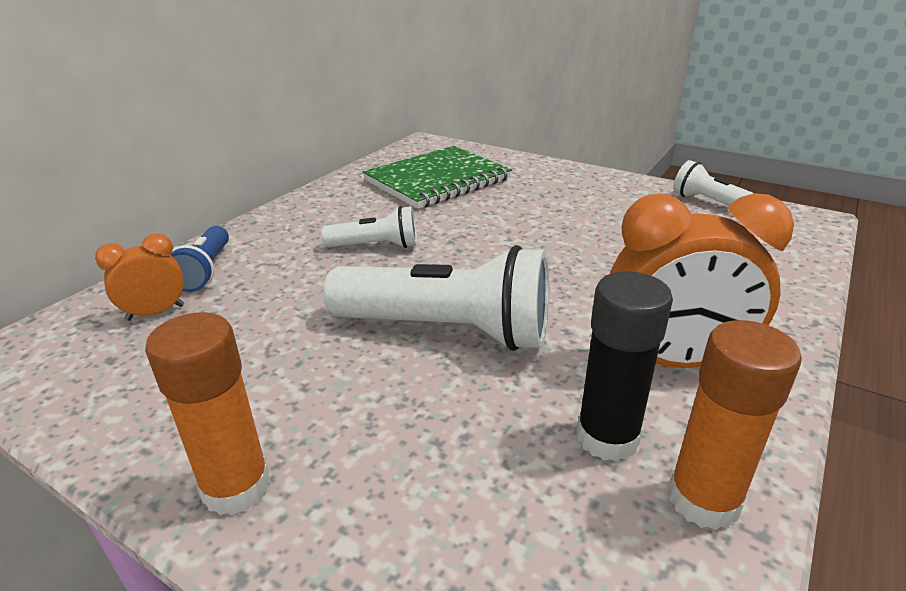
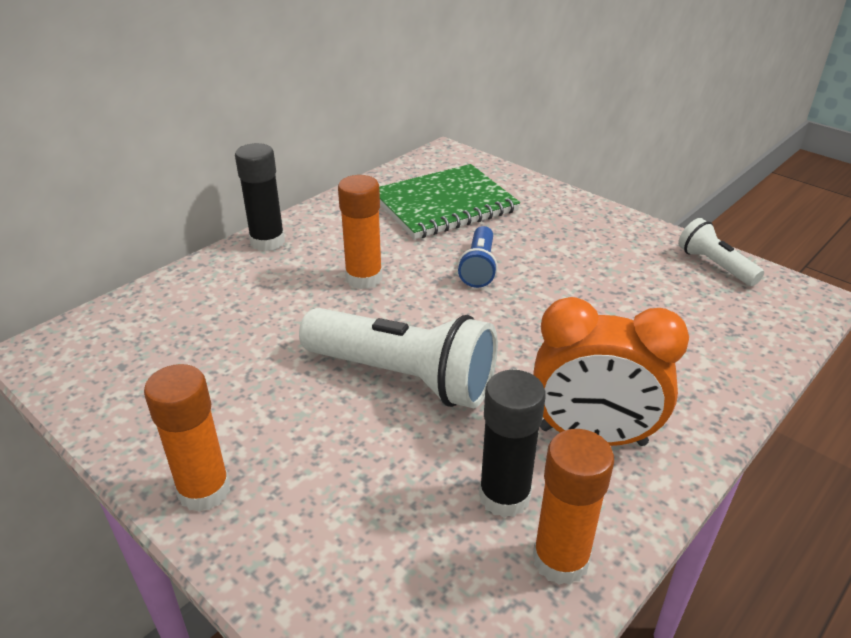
camera: 10 degrees right, 5 degrees up
(155, 313) = (161, 325): orange clock -> none
(205, 271) = (208, 287): blue flashlight -> blue flashlight (479, 268)
(264, 225) = (267, 242): none -> black glue stick
(376, 246) = (364, 278): white flashlight -> orange glue stick

